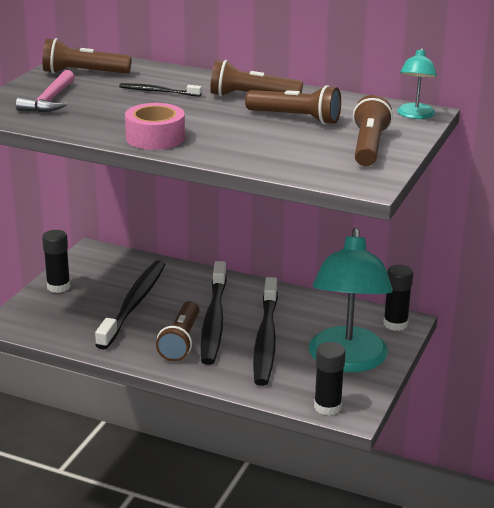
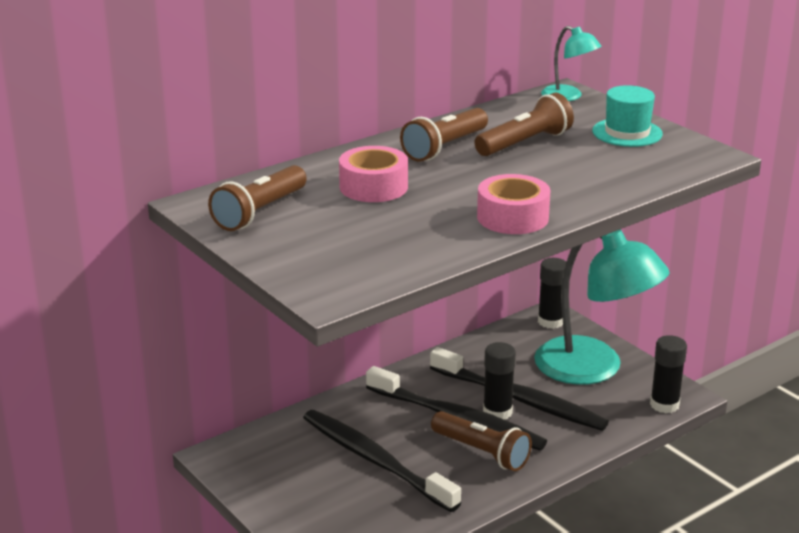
camera: 60 degrees left, 0 degrees up
(50, 100) = (333, 249): pink hammer -> none
(58, 287) = (282, 505): black glue stick -> black glue stick (497, 412)
(157, 91) = (373, 187): black toothbrush -> pink tape
(369, 146) = (627, 132): brown flashlight -> turquoise hat

